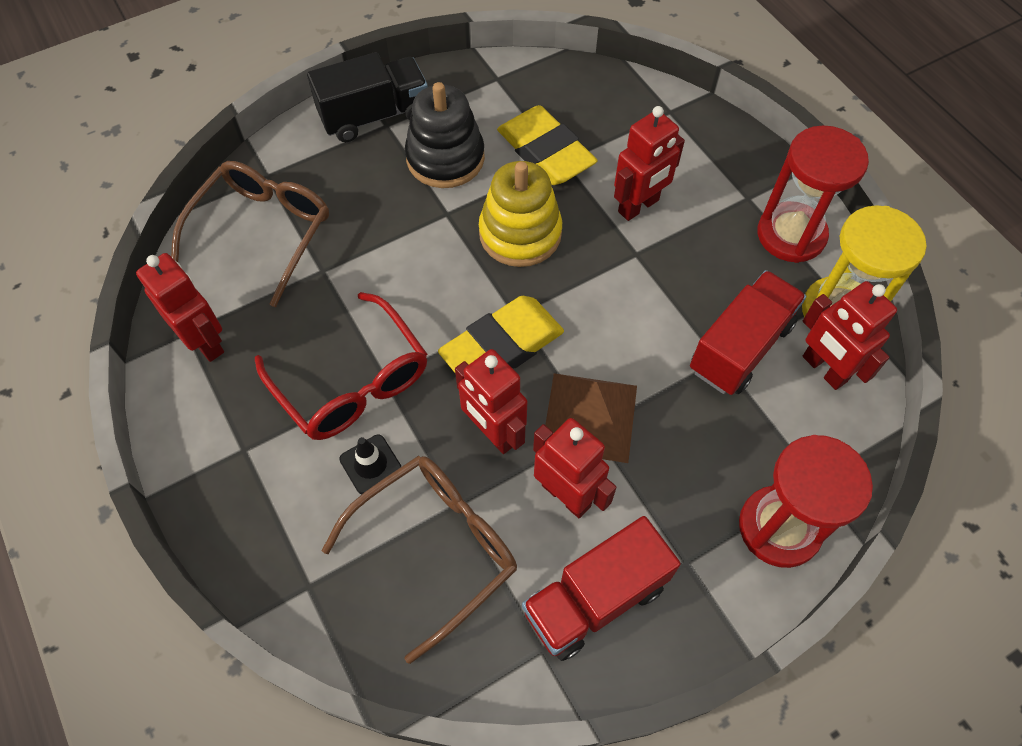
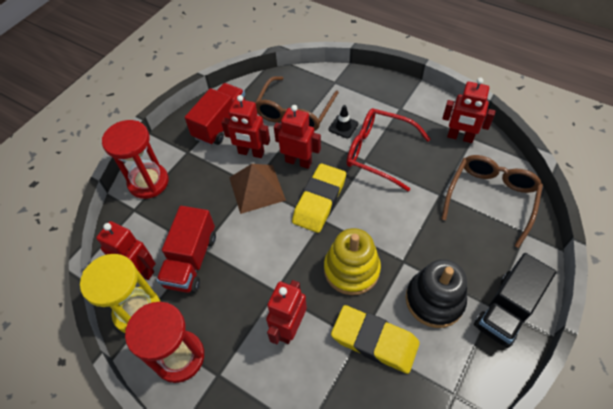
camera: 155 degrees right, 5 degrees down
(262, 232) = (490, 198): brown glasses -> brown glasses turned 150 degrees counterclockwise

